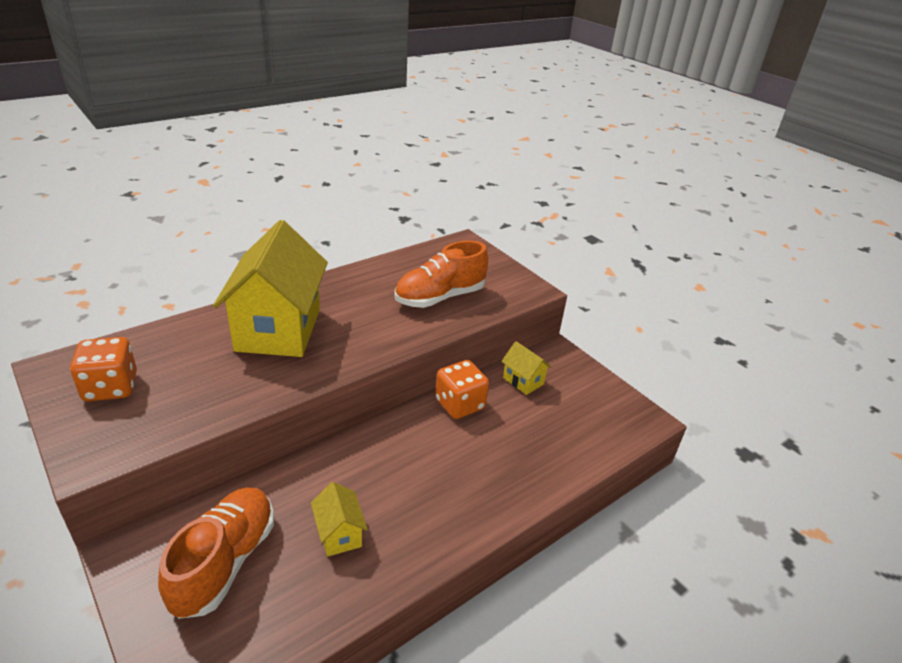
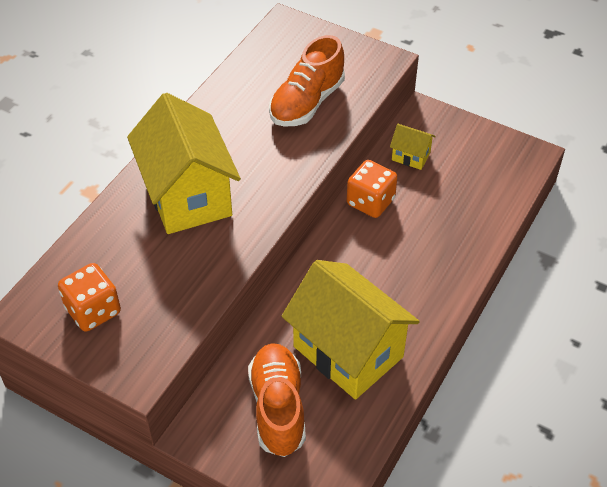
camera: 20 degrees left, 15 degrees up
(339, 534) = (348, 352): yellow house -> yellow house, size x2.34

